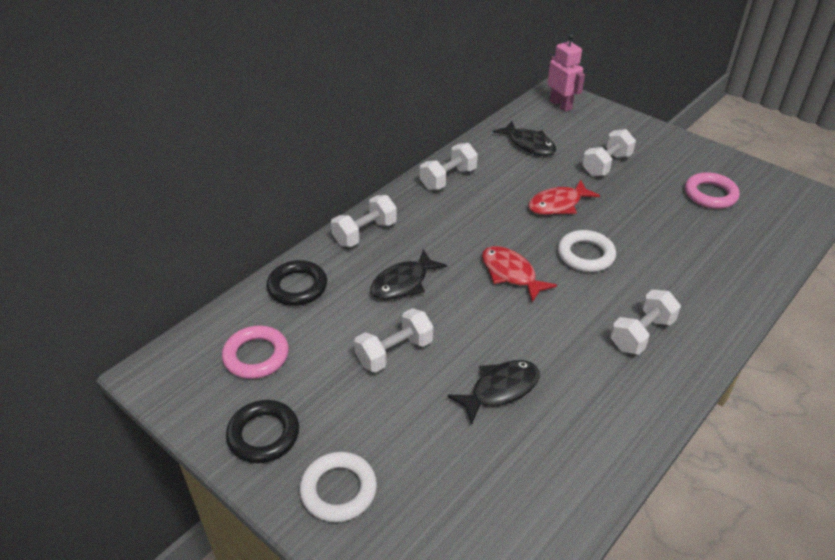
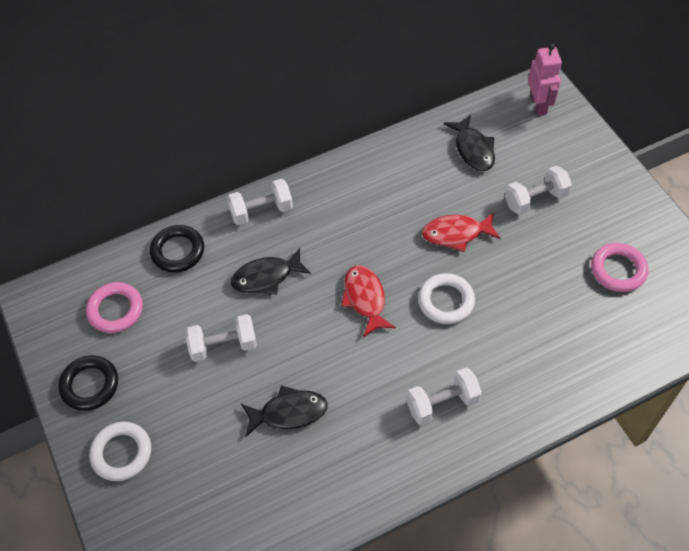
camera: 25 degrees right, 15 degrees up
(448, 179) = (369, 169): white dumbbell -> none

